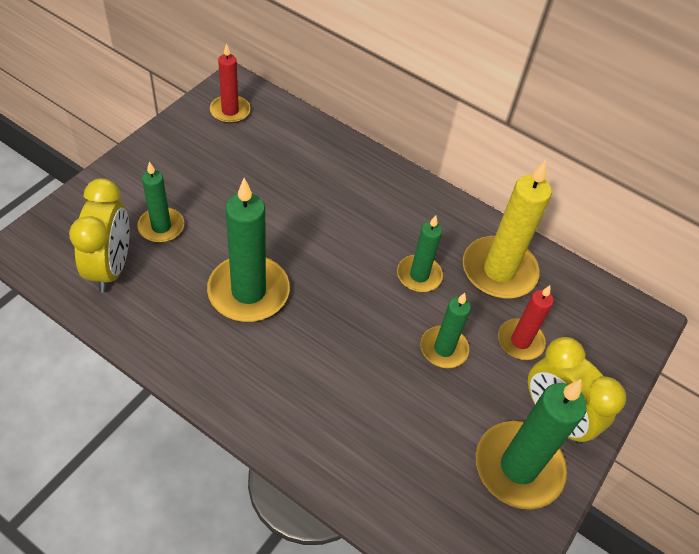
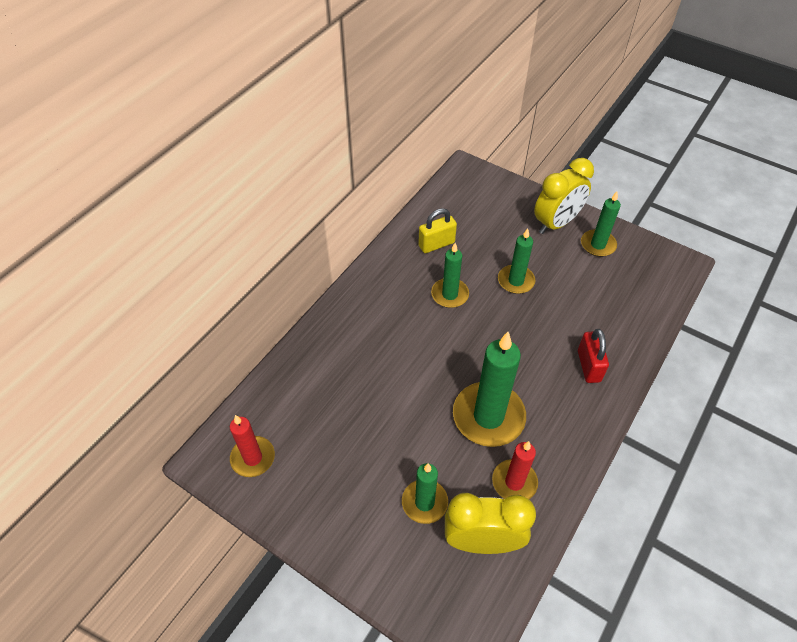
camera: 85 degrees left, 0 degrees up
(307, 408) = (588, 366): none -> red padlock
(499, 271) = (436, 244): yellow candle -> yellow padlock
(518, 467) = (598, 245): green candle -> green candle, size x0.59
(520, 341) = (499, 236): red candle -> red candle (514, 482)

